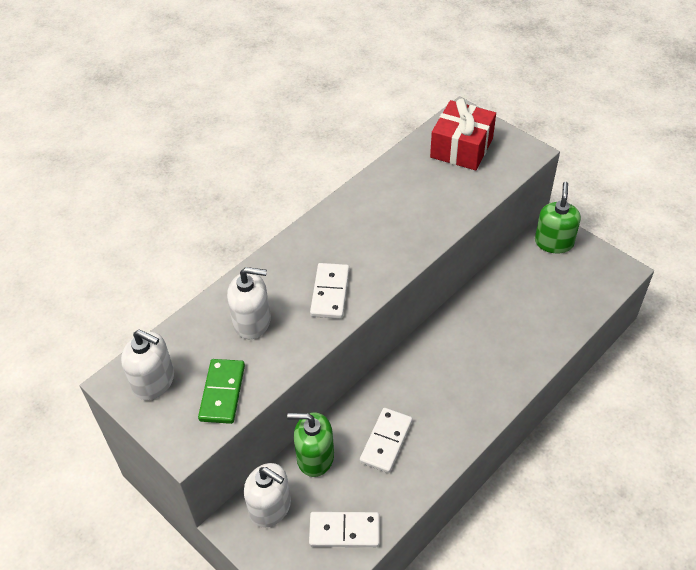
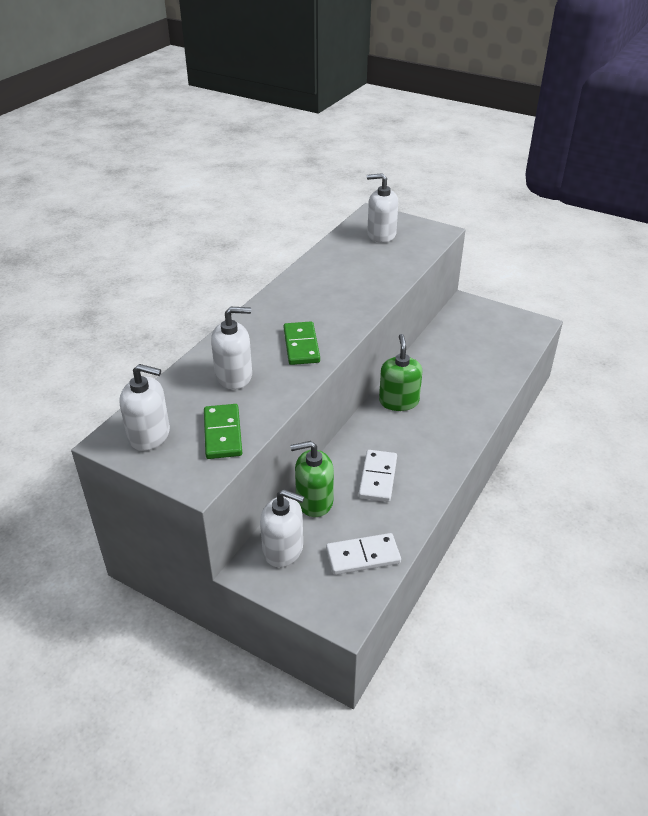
camera: 15 degrees left, 10 degrees down
(330, 292) = (301, 345): white domino -> green domino
(461, 148) = (381, 235): red gift -> white soap dispenser
(554, 242) = (472, 312): green soap dispenser -> green soap dispenser (398, 401)

